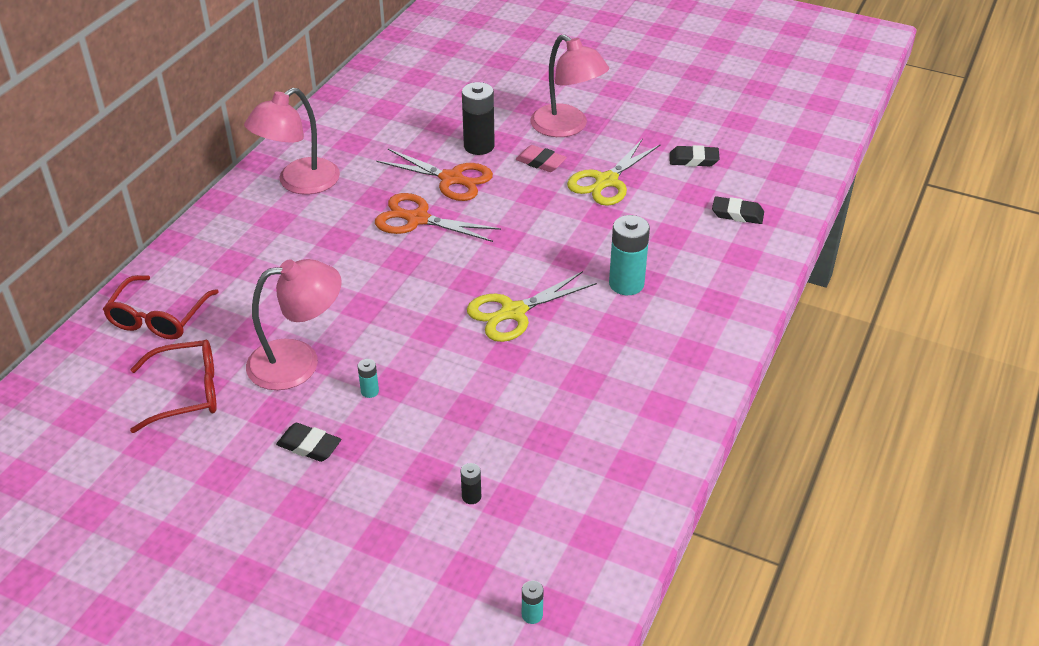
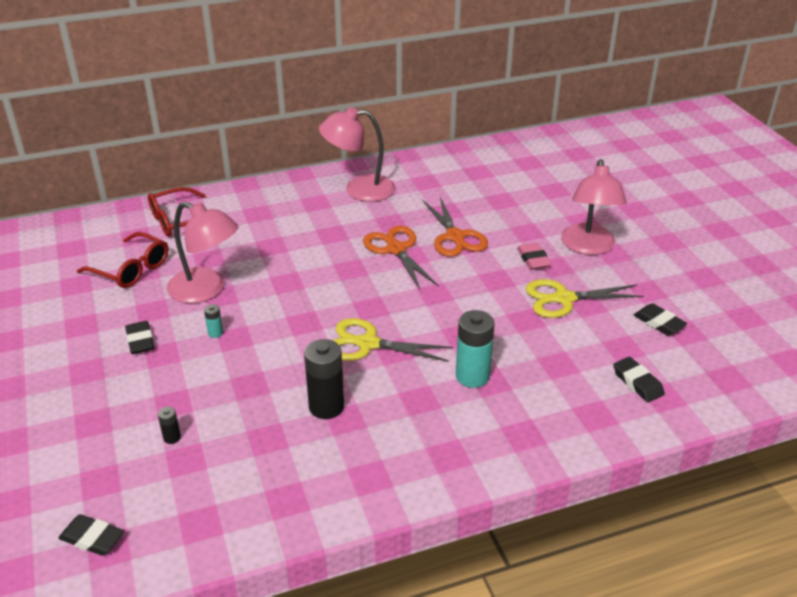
camera: 45 degrees right, 5 degrees down
(479, 146) = (505, 226): black battery -> black battery (326, 406)
(532, 615) = (92, 538): turquoise battery -> black eraser

